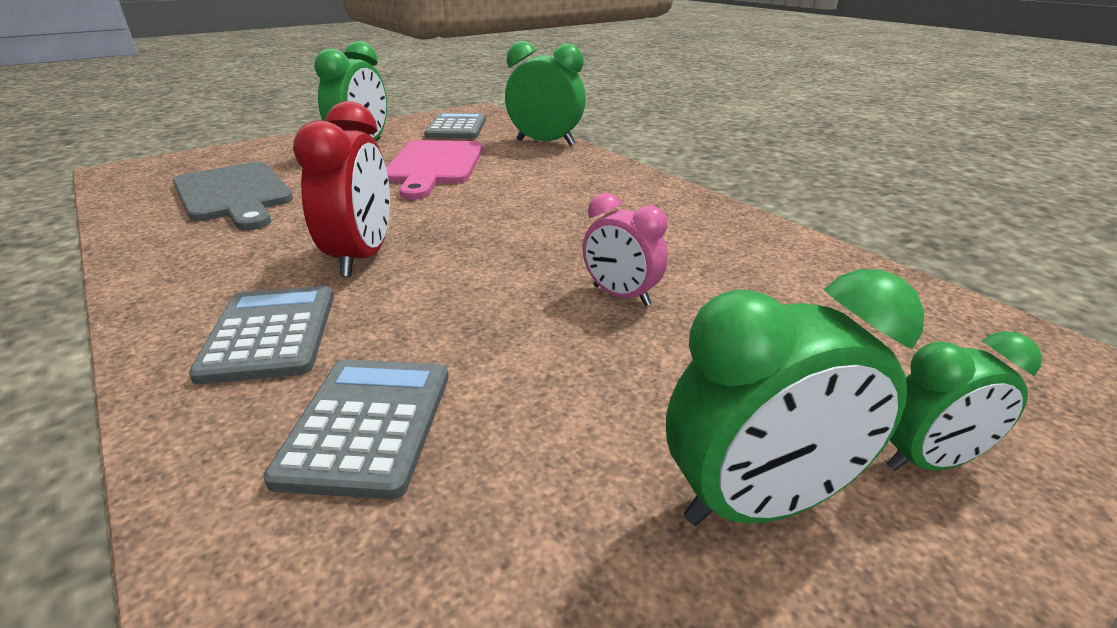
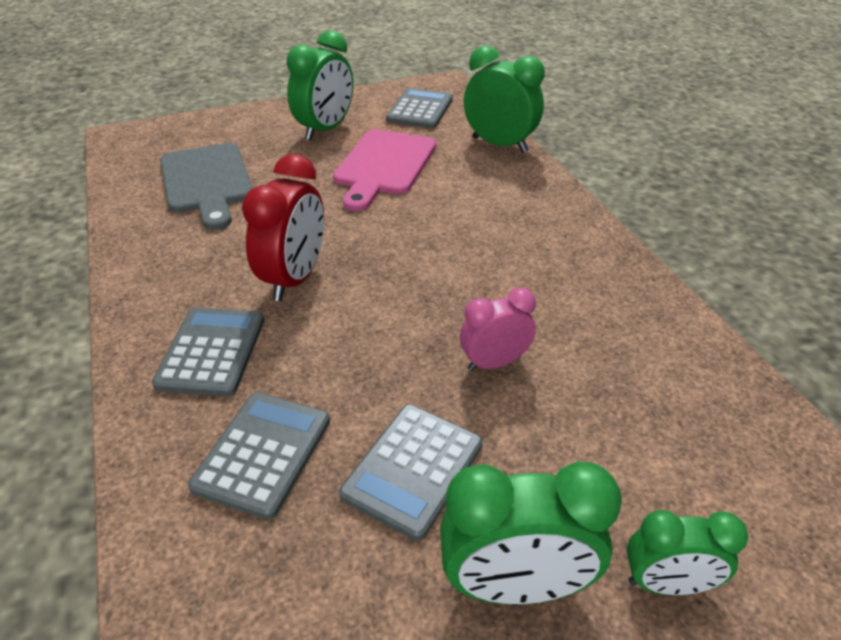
camera: 15 degrees right, 10 degrees up
(573, 406) = (413, 470): none -> grey calculator
(621, 295) = (494, 362): pink clock -> pink clock turned 105 degrees clockwise

